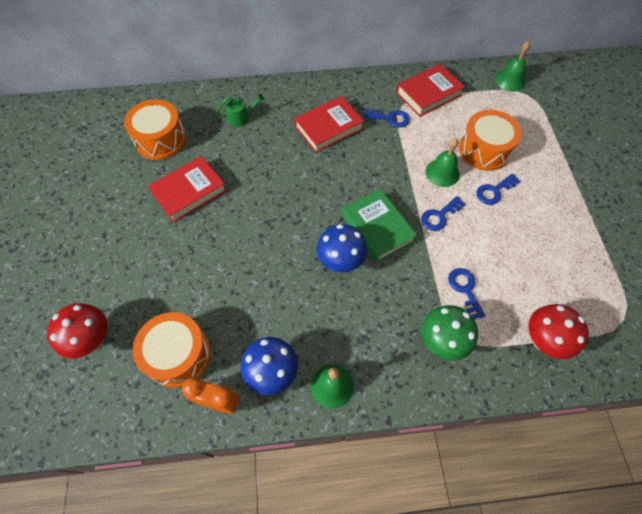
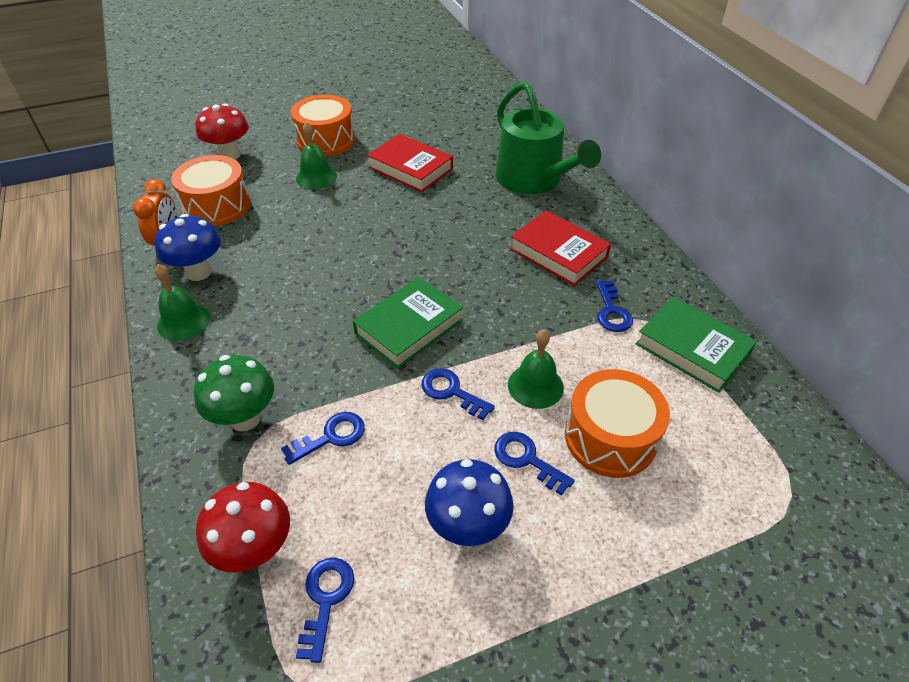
camera: 75 degrees right, 15 degrees down
(160, 139) = (472, 134): orange drum -> orange drum (326, 140)
(241, 118) = (534, 179): green watering can -> green watering can, size x2.45
(340, 262) = (348, 300): blue mushroom -> blue mushroom (468, 527)
(428, 94) = (692, 349): red book -> green book
(510, 80) = (810, 464): green bell -> green bell (316, 177)
(574, 305) = (326, 599): none -> blue key

